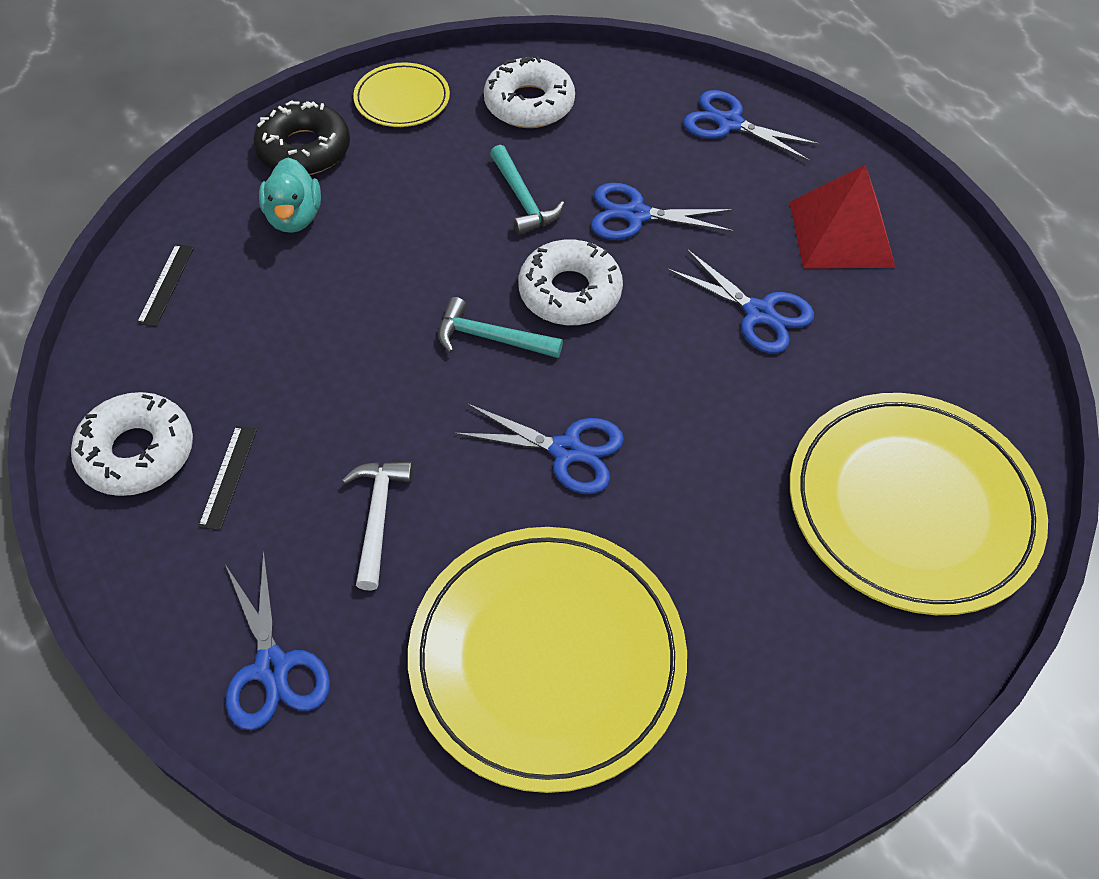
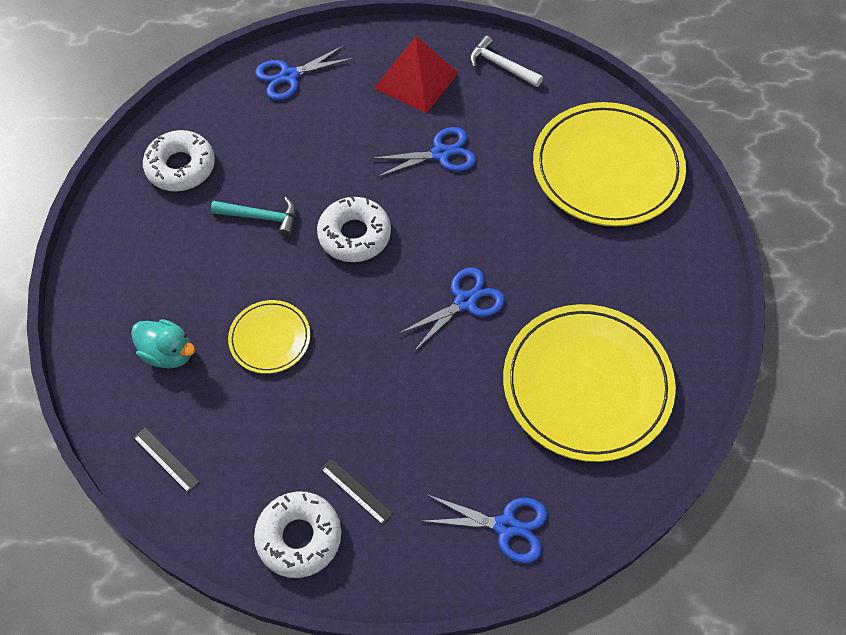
camera: 55 degrees left, 5 degrees up
(304, 149) = (108, 317): black donut -> none
(377, 517) = (443, 422): white hammer -> white hammer (501, 65)
(402, 99) = (111, 235): yellow plate -> yellow plate (270, 338)
(490, 338) = (357, 295): turquoise hammer -> none
(636, 215) = (322, 167): blue scissors -> none

